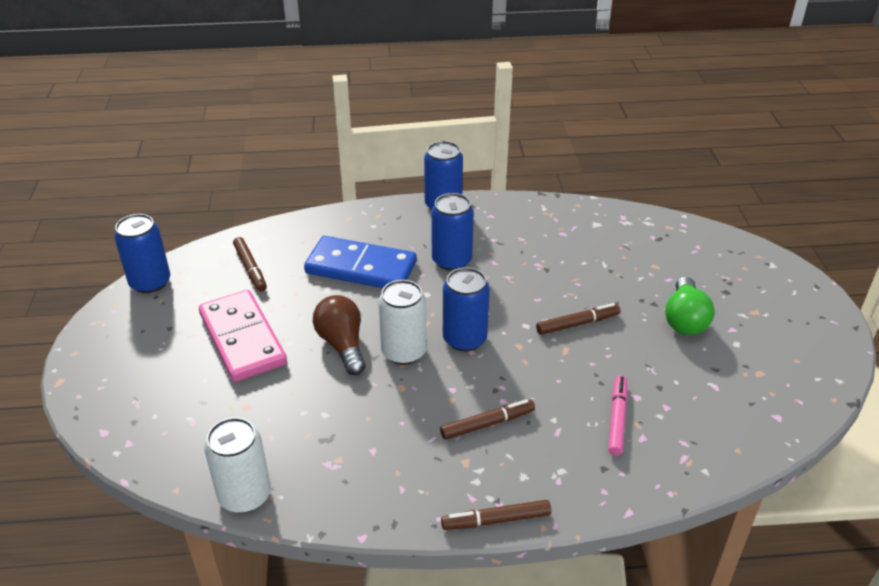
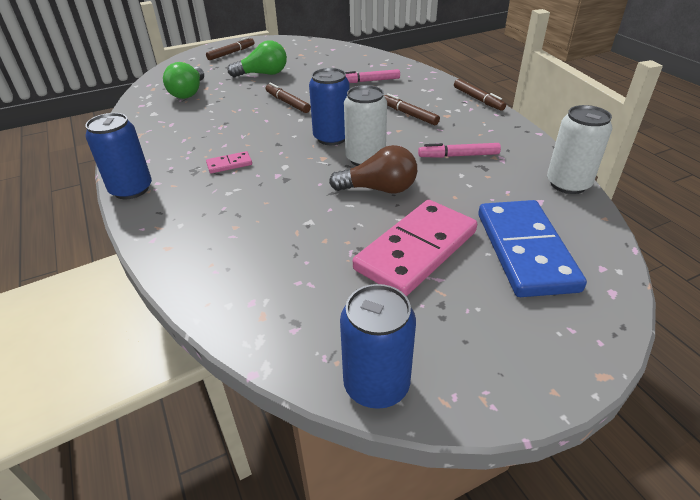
camera: 110 degrees left, 0 degrees up
(250, 268) = (299, 292): brown marker -> brown marker (231, 53)
(342, 345) = (379, 189): brown light bulb -> brown light bulb turned 135 degrees counterclockwise
(361, 268) = (261, 211): blue domino -> blue domino (525, 251)
(361, 428) = (458, 156): none -> pink marker
(452, 260) = (229, 164): blue can -> pink domino
(644, 251) = (188, 93): none -> green light bulb

